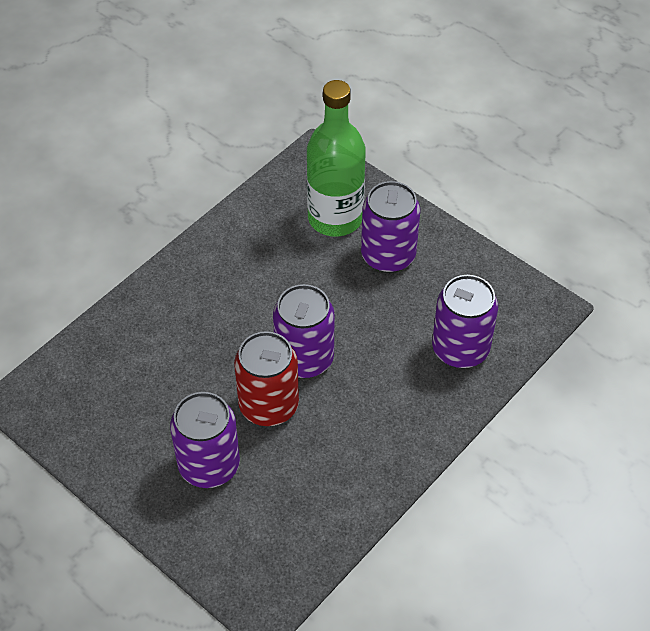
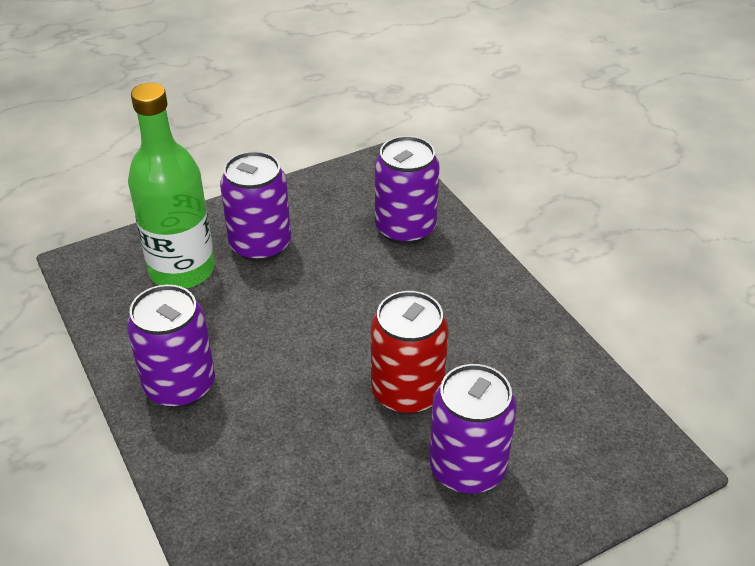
camera: 70 degrees left, 10 degrees down
(304, 359) = (358, 345): purple can -> purple can (180, 385)

